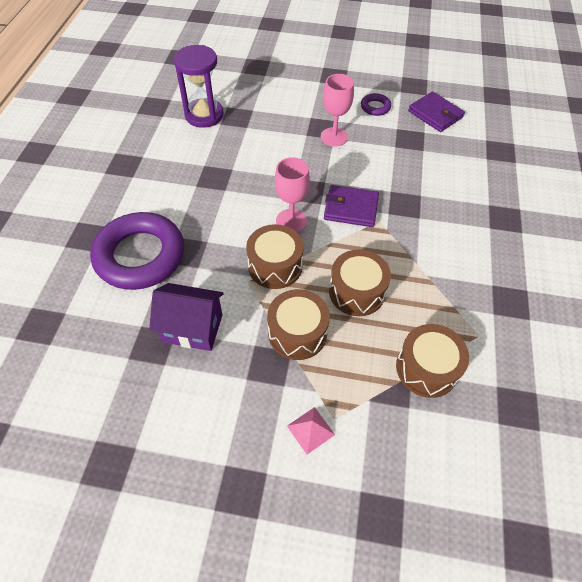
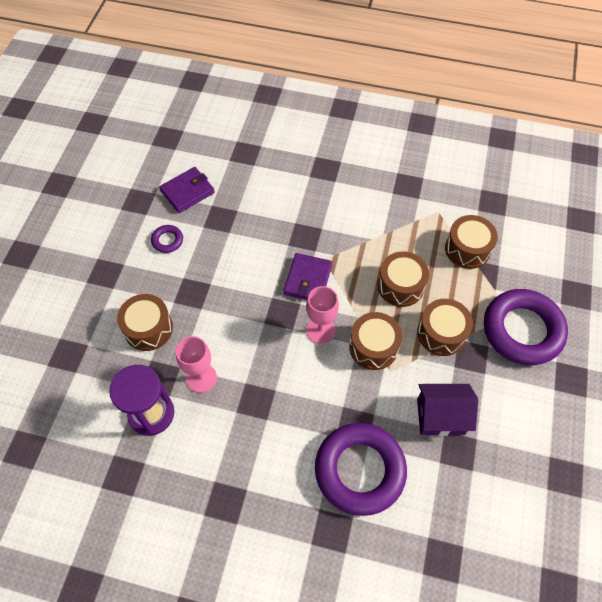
camera: 85 degrees left, 5 degrees up
(192, 328) = (440, 416): purple house -> purple house turned 75 degrees clockwise
(282, 105) = (148, 328): none -> brown drum
(310, 430) = (522, 330): pink pyramid -> purple ring
(334, 137) = (208, 283): pink goblet -> pink goblet (201, 378)

